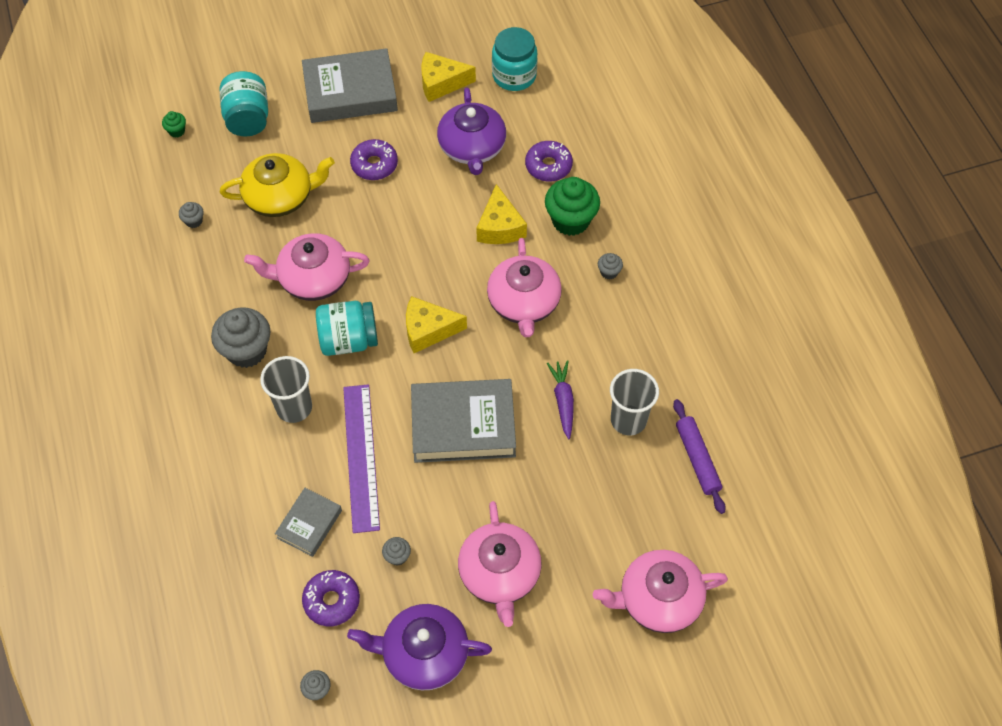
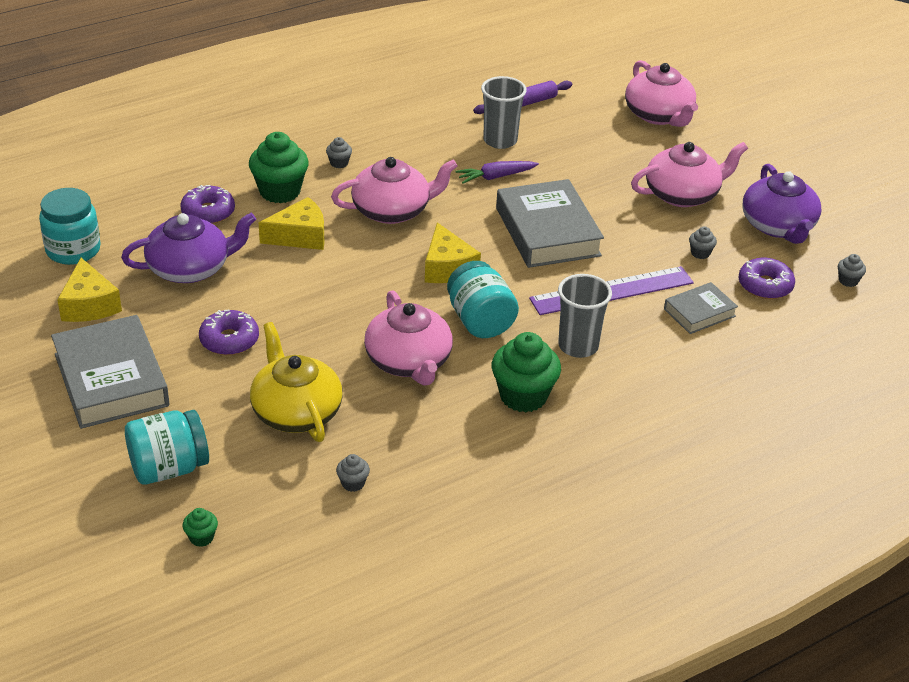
camera: 105 degrees left, 20 degrees down
(246, 350) = (523, 396): grey cupcake -> green cupcake
(309, 524) = (699, 312): grey book -> grey book turned 45 degrees counterclockwise

